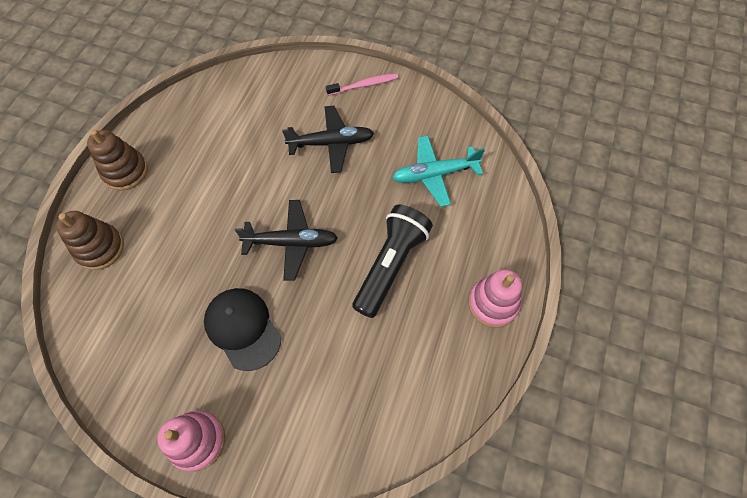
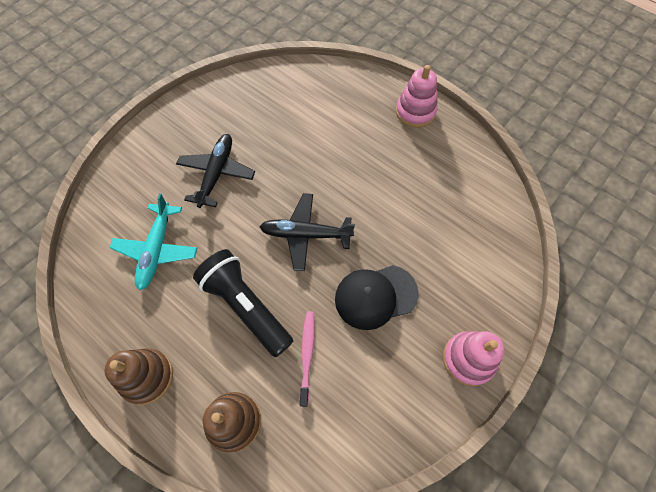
camera: 70 degrees left, 0 degrees up
(291, 242) = (306, 234): black plane -> black plane turned 105 degrees counterclockwise
(364, 85) = (167, 129): pink toothbrush -> pink toothbrush (307, 355)
(390, 265) = (358, 166): black flashlight -> black flashlight (246, 306)
(435, 174) = (288, 109): turquoise plane -> turquoise plane (157, 249)

